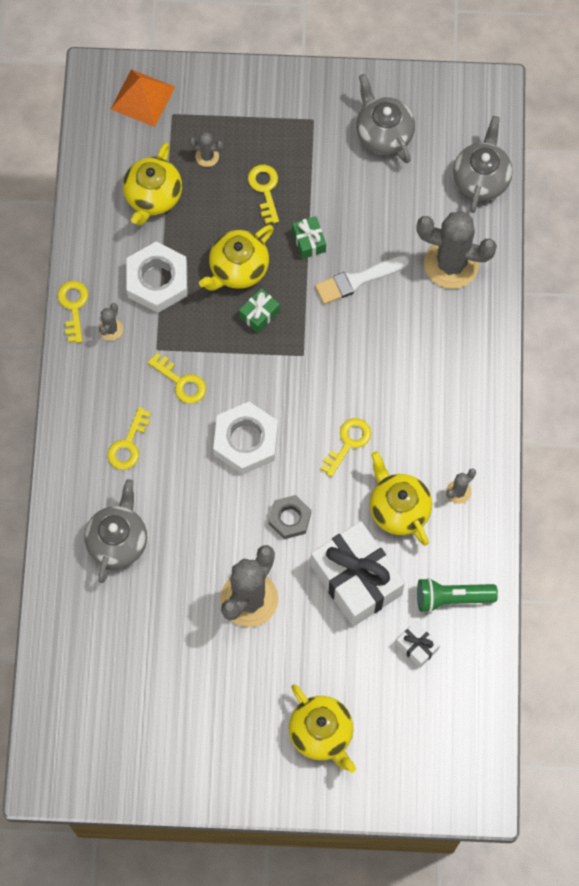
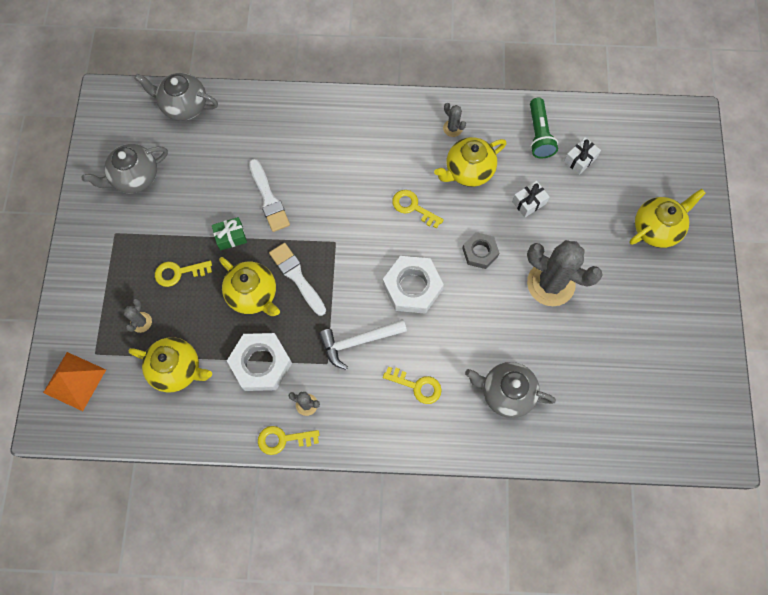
camera: 90 degrees left, 0 degrees up
(181, 382) = (358, 341): yellow key -> white hammer
(259, 314) = (297, 277): green gift -> white brush
(356, 579) = (529, 202): white gift -> white gift, size x0.44
(451, 264) = (258, 129): grey cactus -> none

